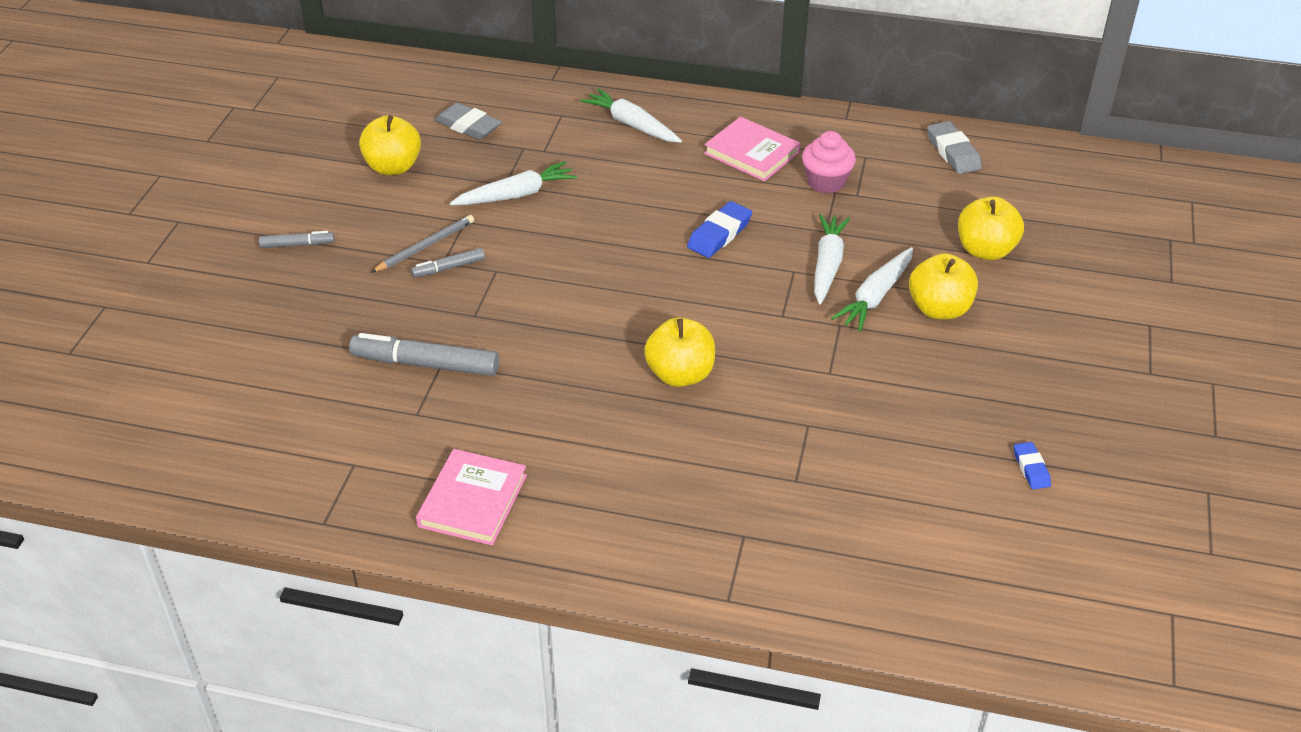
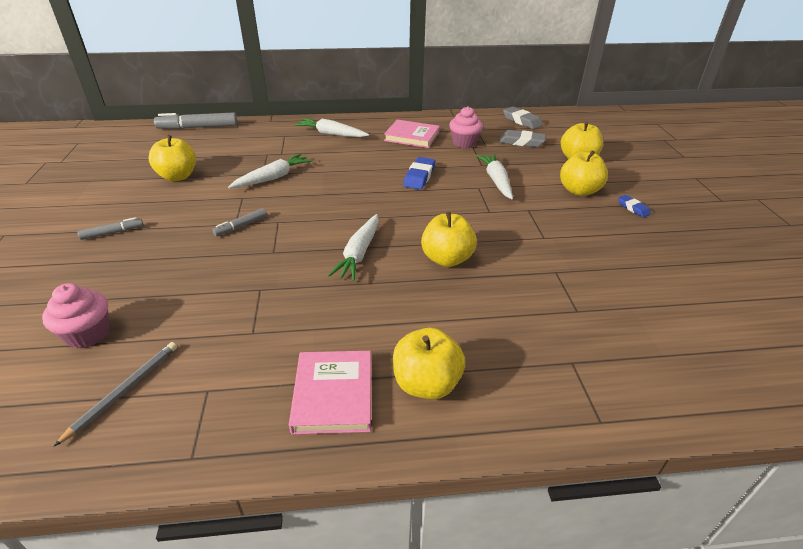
camera: 20 degrees left, 5 degrees down
(252, 374) = (88, 334): none -> pink cupcake
(425, 246) = (218, 216): grey pencil -> grey pencil (124, 391)
(425, 364) = (247, 293): grey marker -> grey marker (198, 127)
(468, 126) = (224, 149): grey eraser -> grey eraser (521, 142)
(571, 515) = (426, 383): none -> yellow apple
(875, 297) = (537, 191): white carrot -> white carrot (359, 253)
(1031, 468) = (715, 266): blue eraser -> blue eraser (633, 208)

